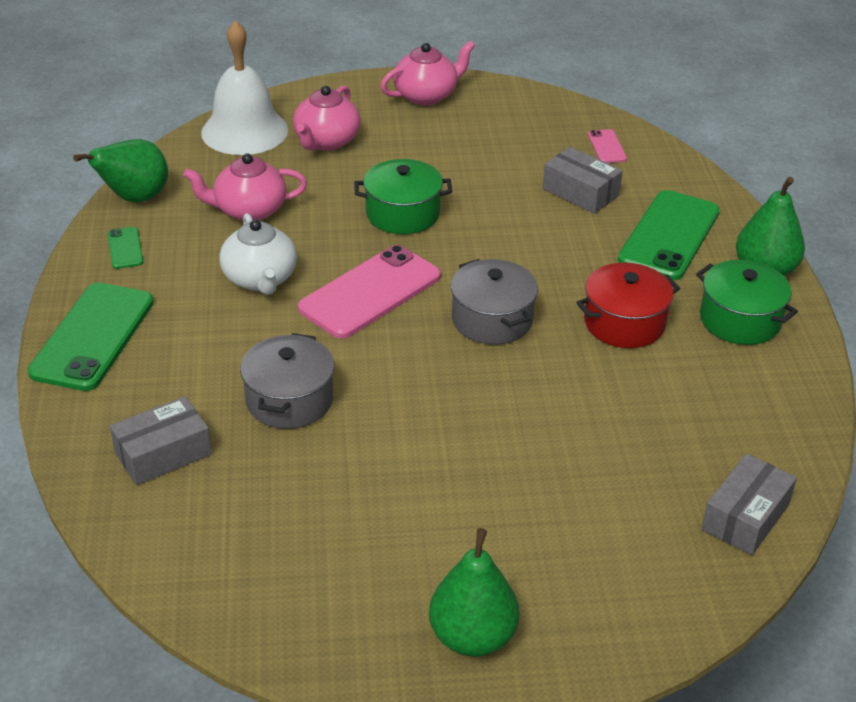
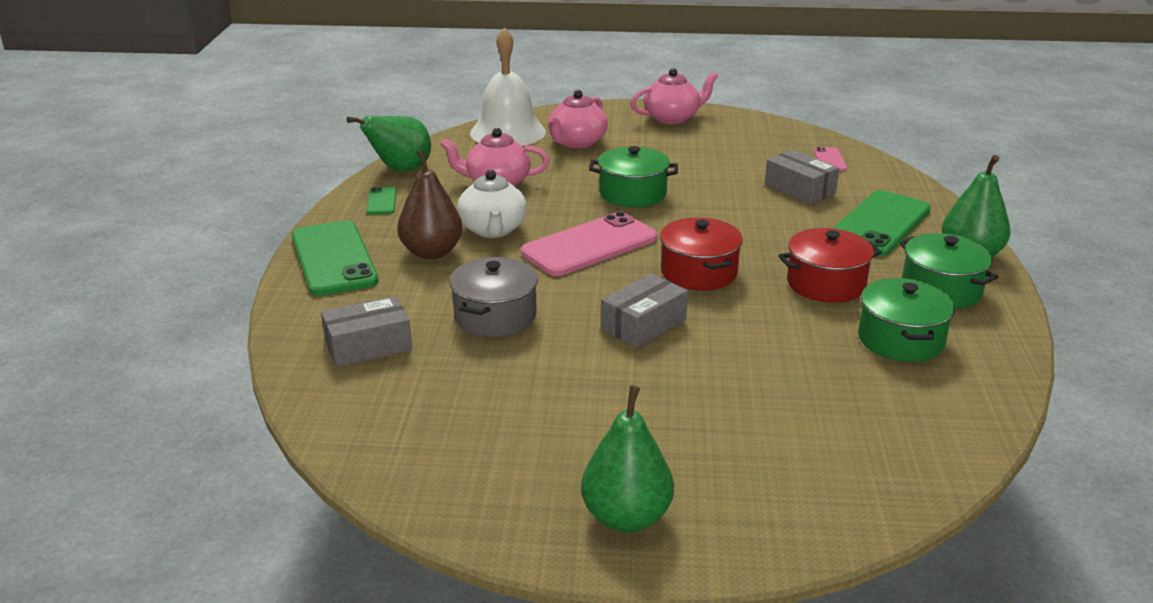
camera: 10 degrees right, 10 degrees down
(93, 337) = (333, 259): green phone -> green phone turned 45 degrees counterclockwise
(200, 318) = (431, 252): none -> brown pear
(492, 319) = (698, 272): grey pot -> red pot
(706, 389) = (900, 339): none -> green pot
(745, 517) = (928, 444): grey box -> grey box (643, 324)

